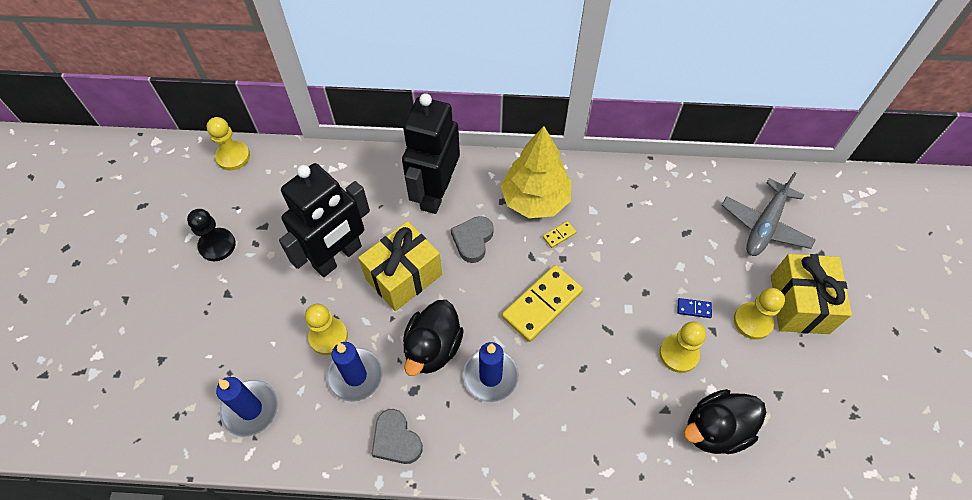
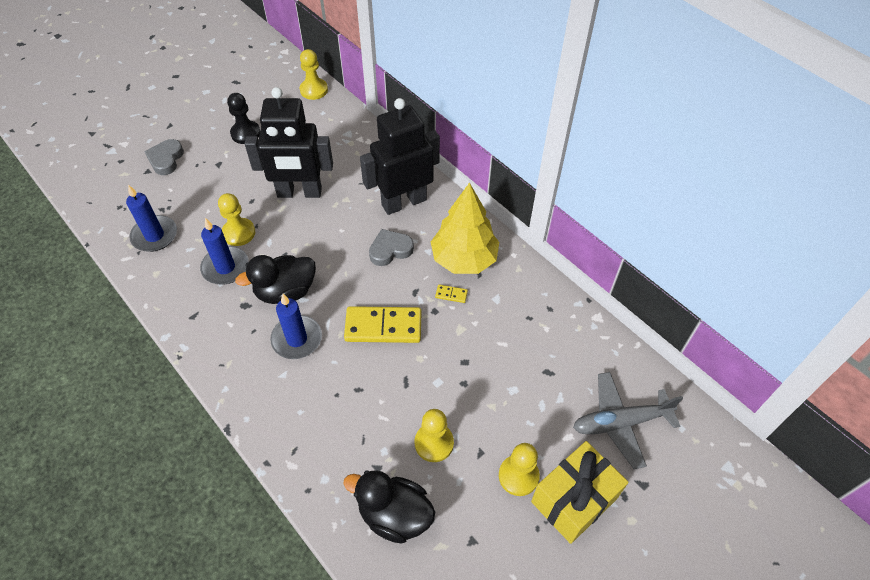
camera: 45 degrees right, 5 degrees down
(396, 440) = (201, 323): grey heart -> grey heart (166, 159)
(404, 277) = (321, 236): yellow gift -> none
(694, 308) = (485, 425): blue domino -> none

